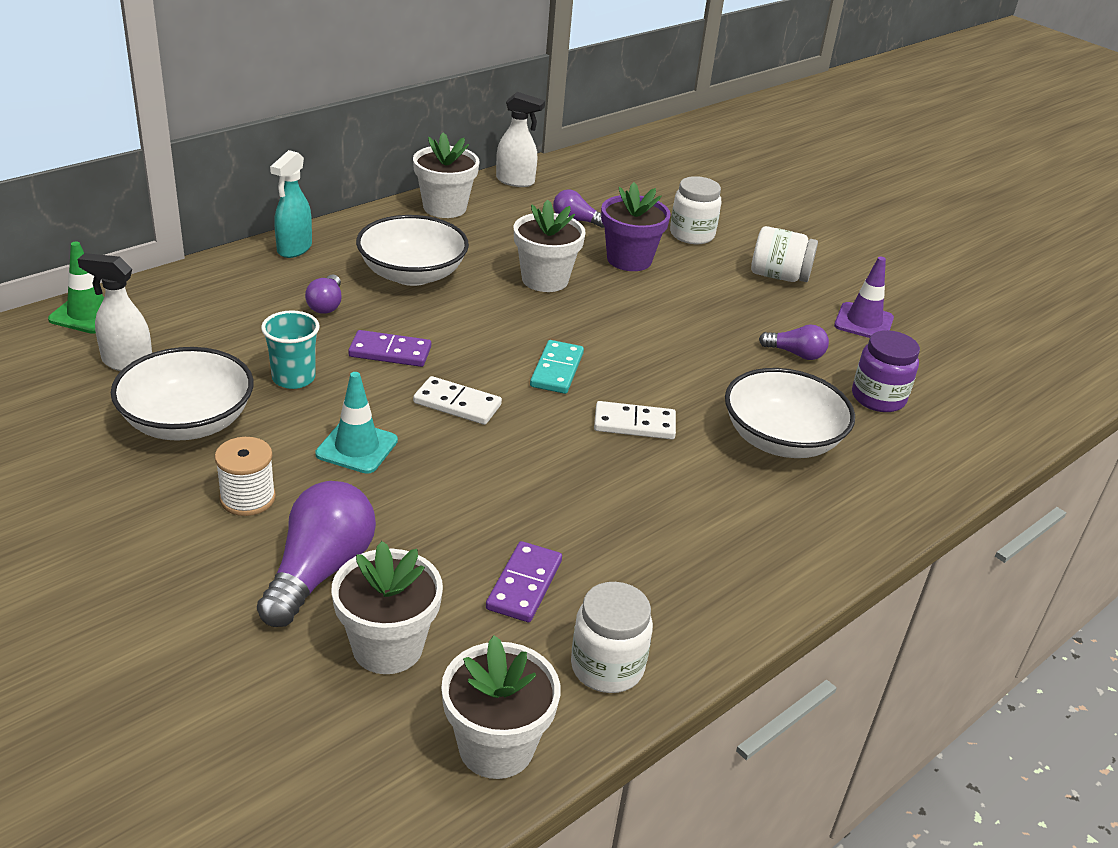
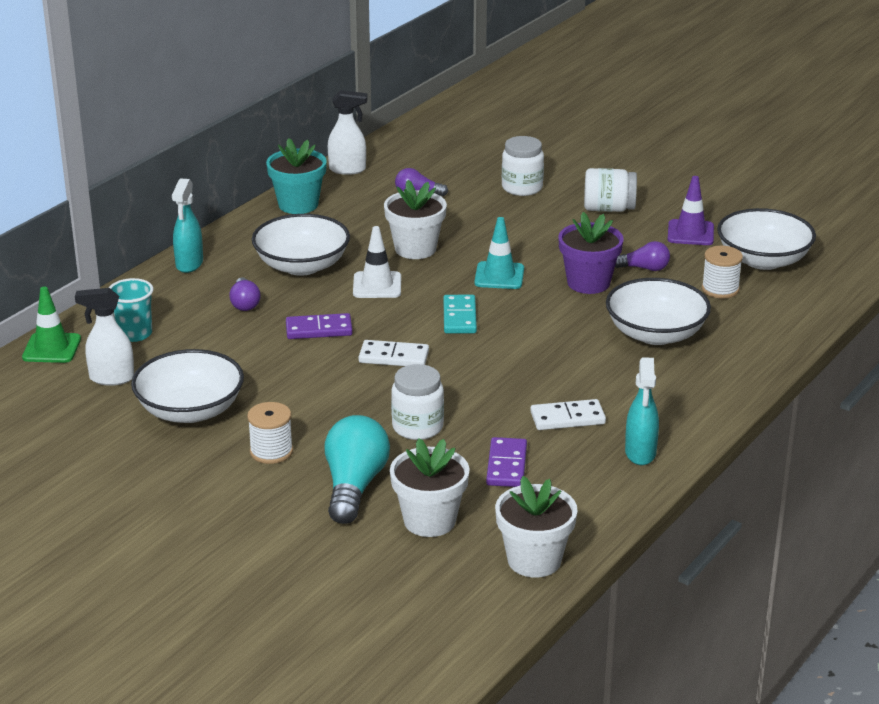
camera: 10 degrees left, 5 degrees down
(293, 378) = (253, 363): turquoise cup -> turquoise cup (134, 334)
(319, 571) = (354, 486): purple light bulb -> turquoise light bulb
(357, 447) = (333, 402): turquoise traffic cone -> turquoise traffic cone (499, 276)
(444, 208) = (298, 205): white flower pot -> turquoise flower pot
(482, 313) = (377, 285): none -> white traffic cone
(607, 667) = (588, 502): white jar -> white jar (417, 427)
(629, 259) = (478, 219): purple flower pot -> purple flower pot (588, 283)
(634, 424) = (538, 344): white domino -> white domino (567, 418)
(703, 606) = (640, 453): none -> turquoise spray bottle
(878, 398) = (720, 289): purple jar -> white spool
(940, 372) = (763, 260): none -> white bowl

